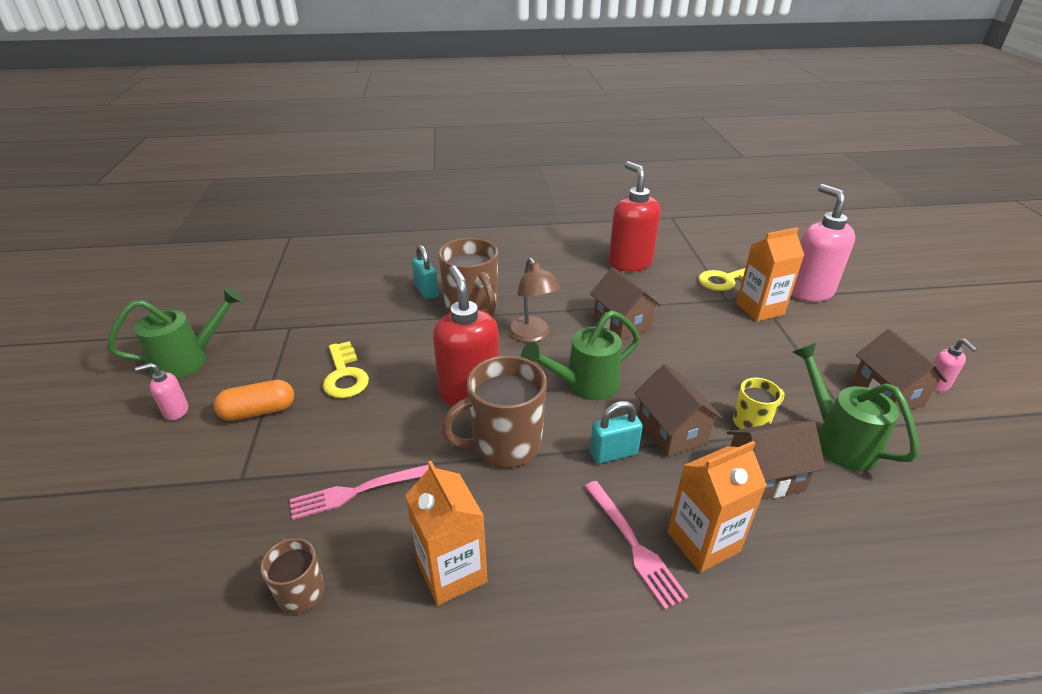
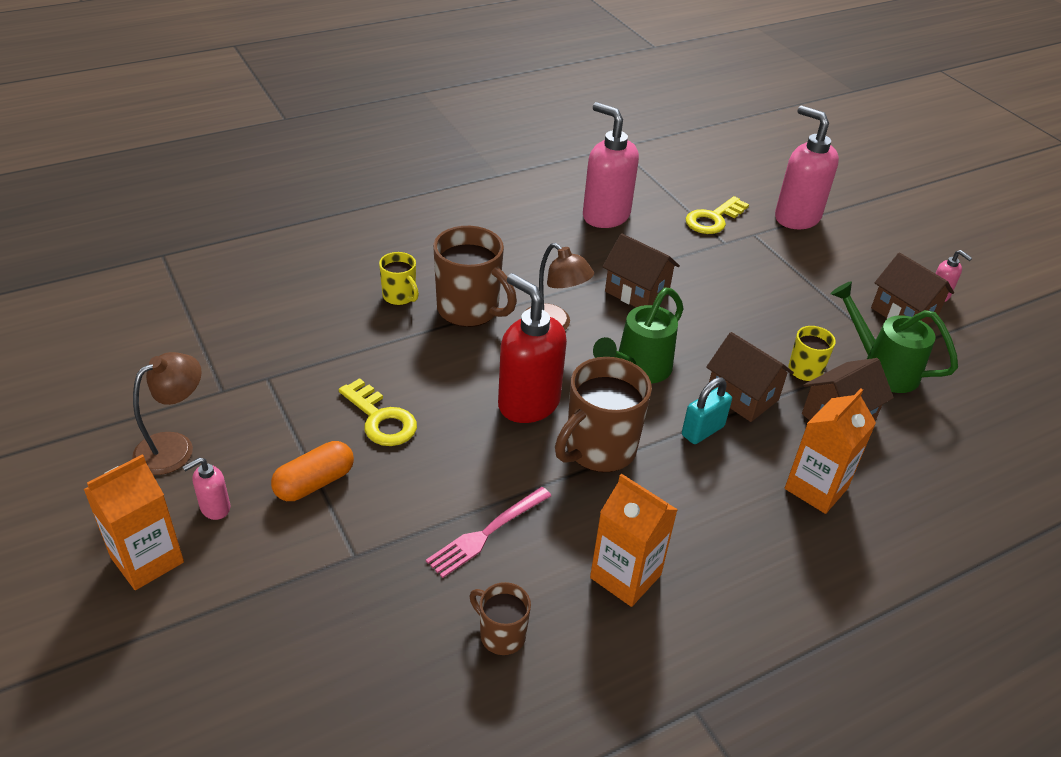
camera: 25 degrees left, 5 degrees up
(188, 360) = (175, 447): green watering can -> brown lamp
(426, 291) = (399, 296): turquoise padlock -> yellow mug
(630, 263) = (605, 216): red soap dispenser -> pink soap dispenser
(634, 545) = (763, 507): pink fork -> none
(760, 309) = (760, 247): orange carton -> orange carton (147, 560)

